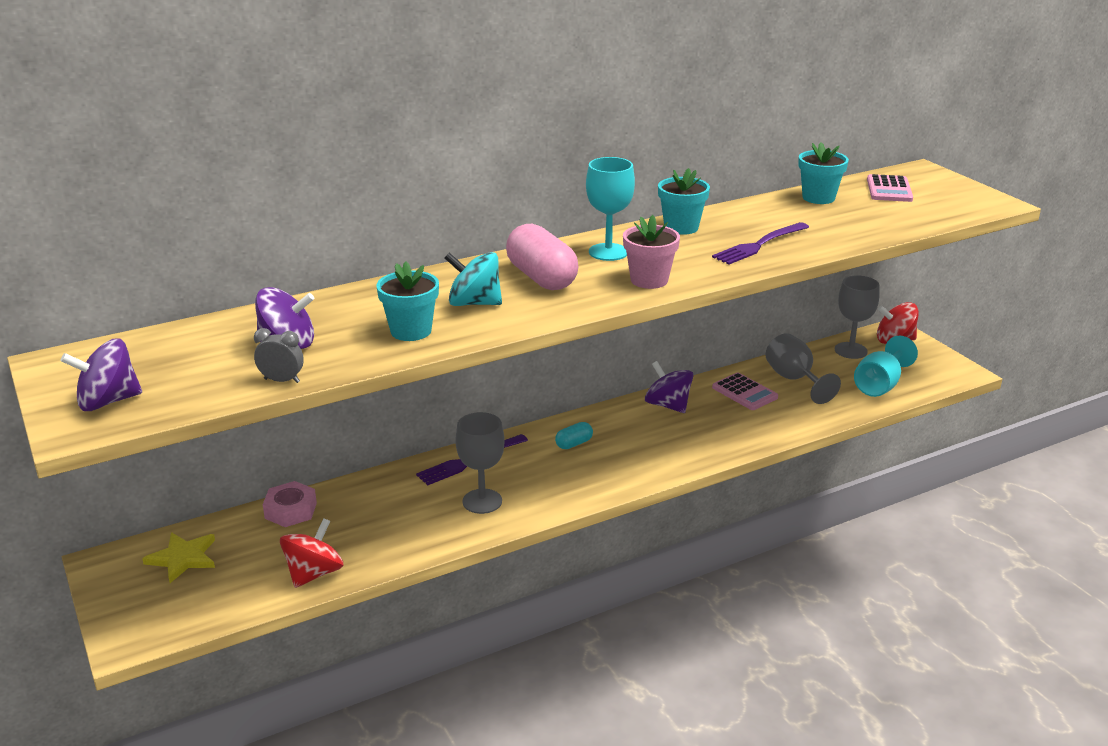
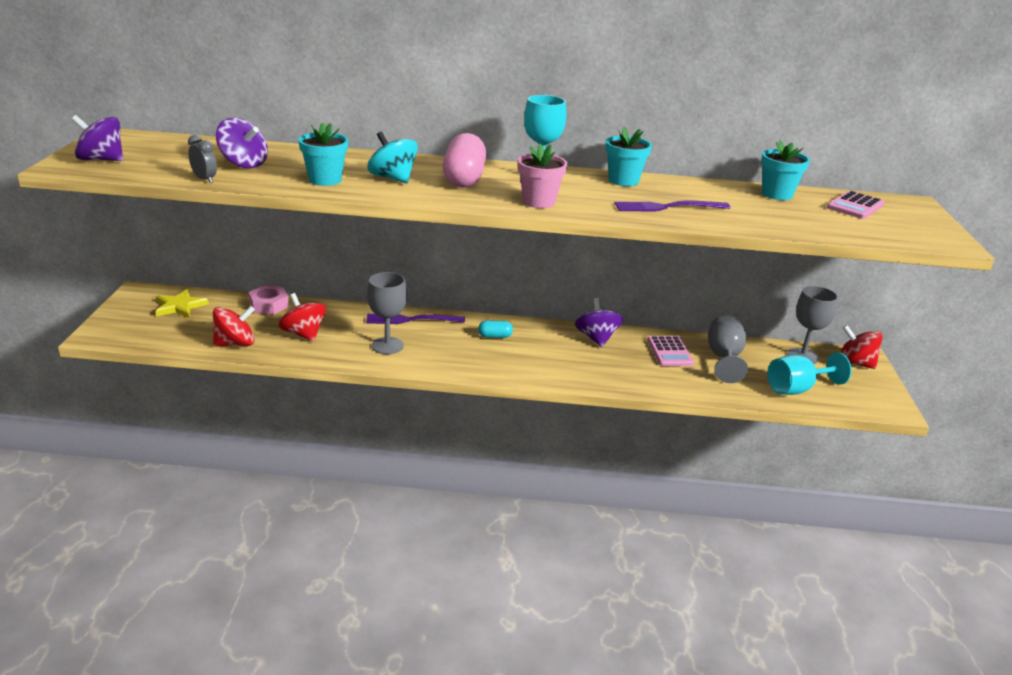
camera: 30 degrees right, 0 degrees up
(376, 527) = (303, 334): none -> red spinning top

